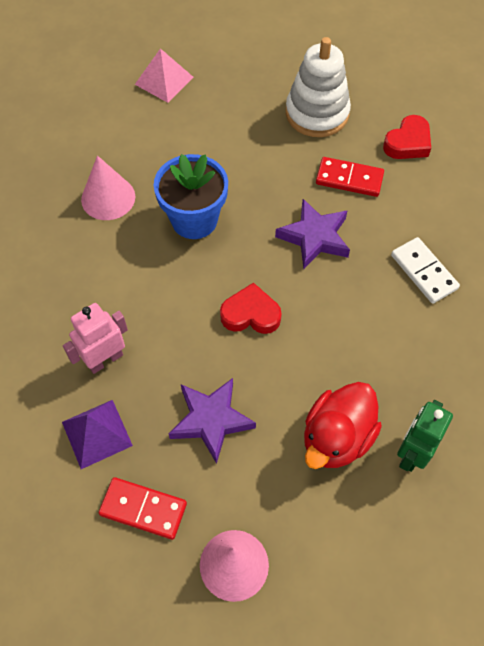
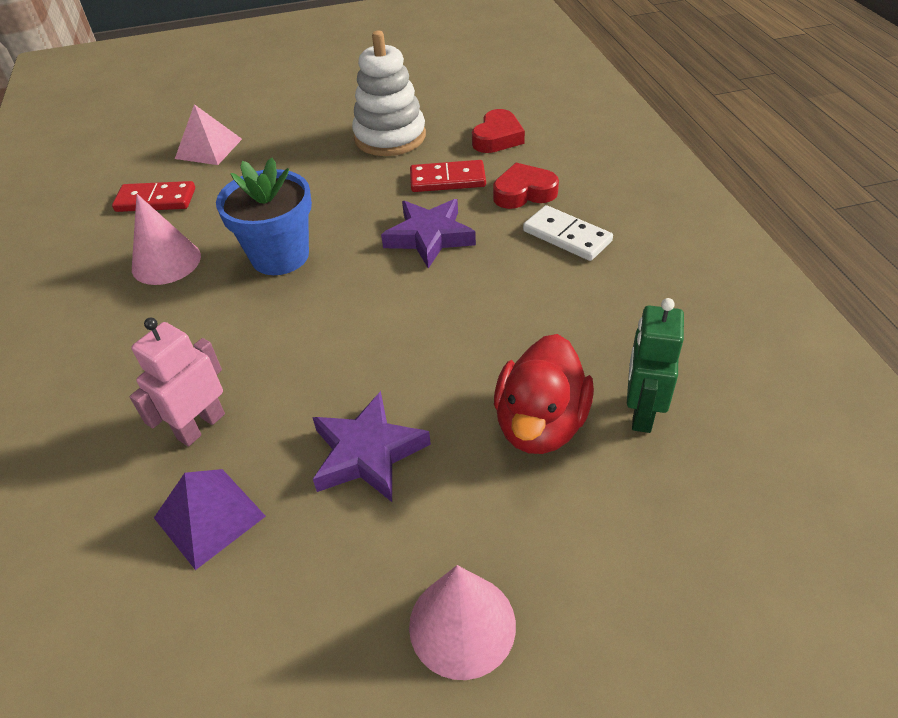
camera: 15 degrees left, 15 degrees down
(143, 509) = (303, 593): red domino -> red domino (156, 200)
(250, 314) = (380, 327): red heart -> red heart (524, 192)

